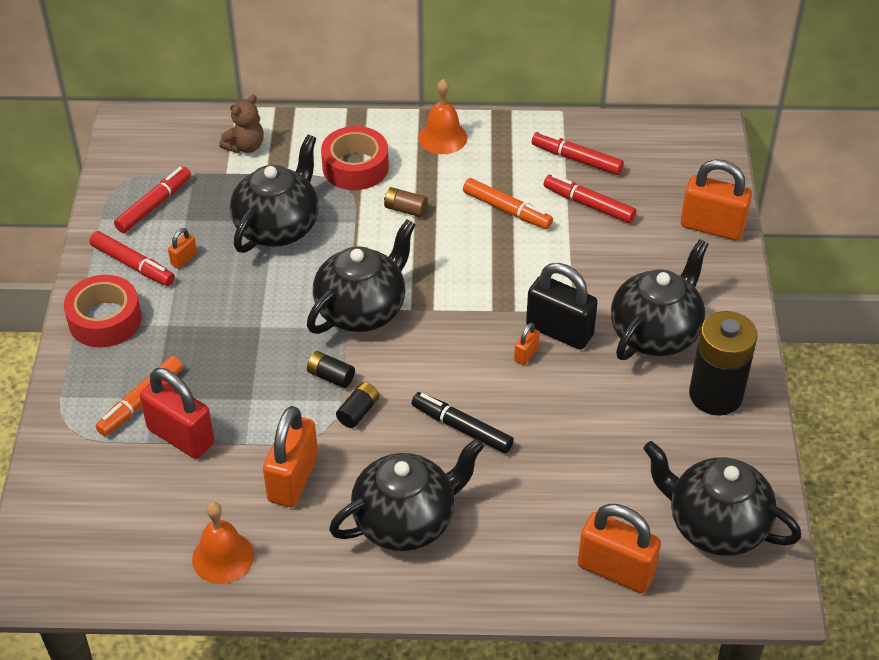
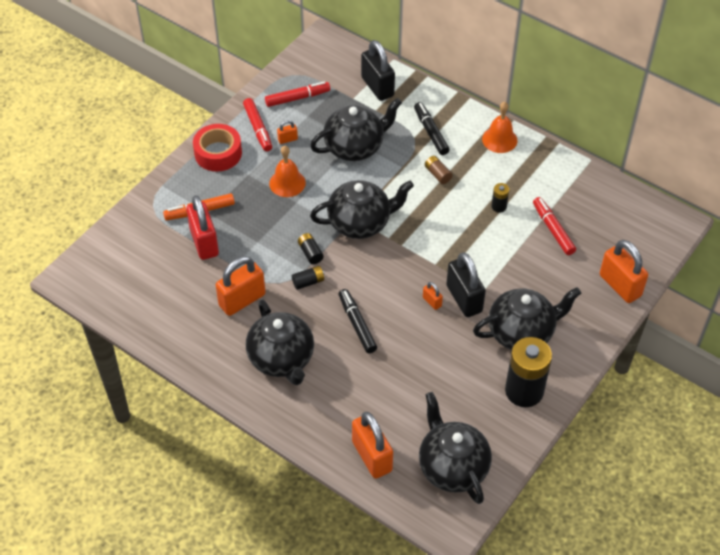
camera: 35 degrees right, 5 degrees up
(223, 557) = (172, 322): orange bell -> orange bell (287, 183)
(245, 146) = (377, 87): brown teddy bear -> black padlock
(355, 167) = (430, 132): red tape -> black marker
(406, 521) = (282, 359): black teapot -> black teapot turned 60 degrees clockwise
(507, 210) = (499, 206): orange marker -> black battery
(526, 354) = (432, 302): orange padlock -> orange padlock turned 75 degrees clockwise
(576, 159) = (571, 196): red marker -> none

